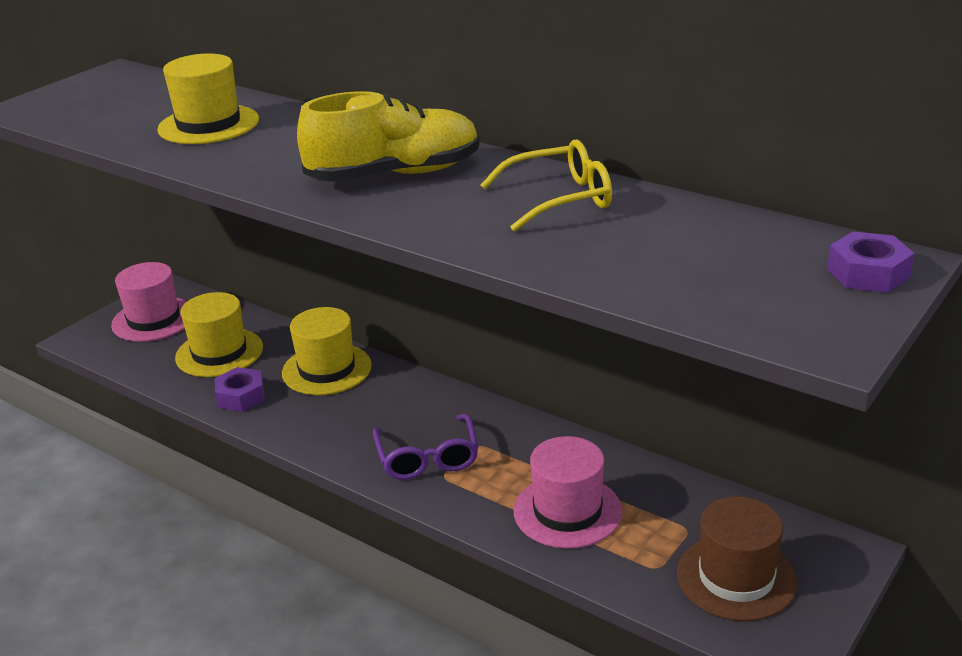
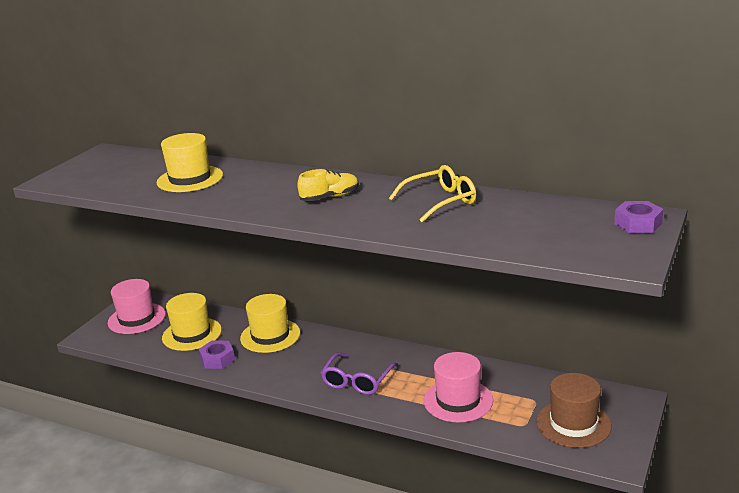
camera: 10 degrees left, 5 degrees down
(395, 174) = (330, 197): yellow shoe -> yellow shoe, size x0.57
(427, 458) = (357, 381): purple glasses -> purple glasses turned 45 degrees clockwise

